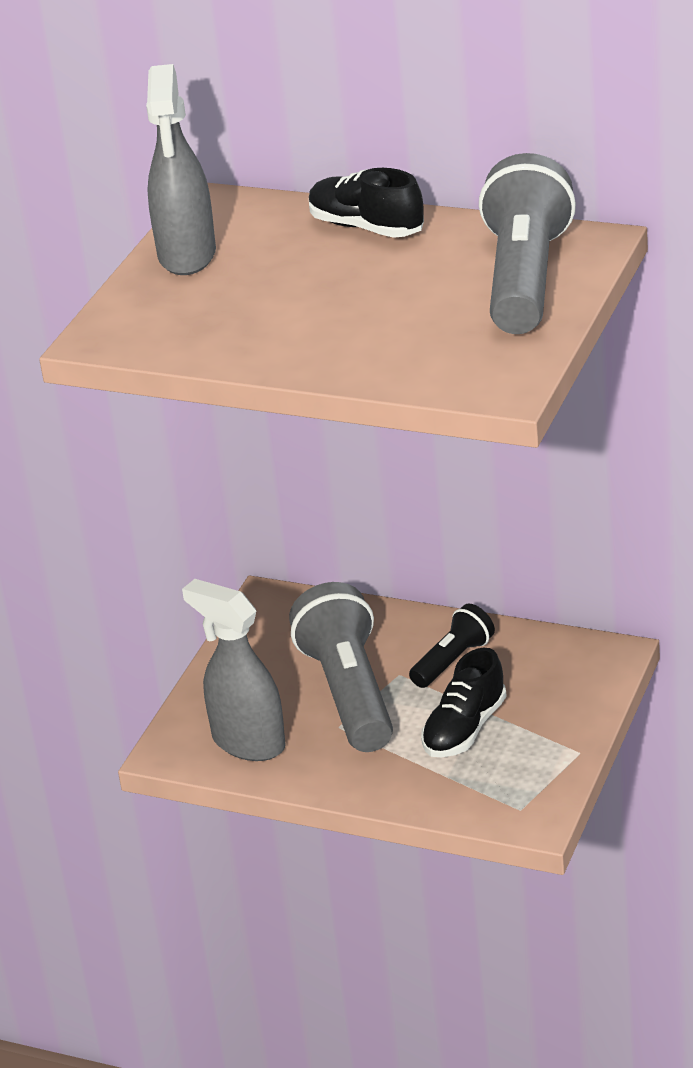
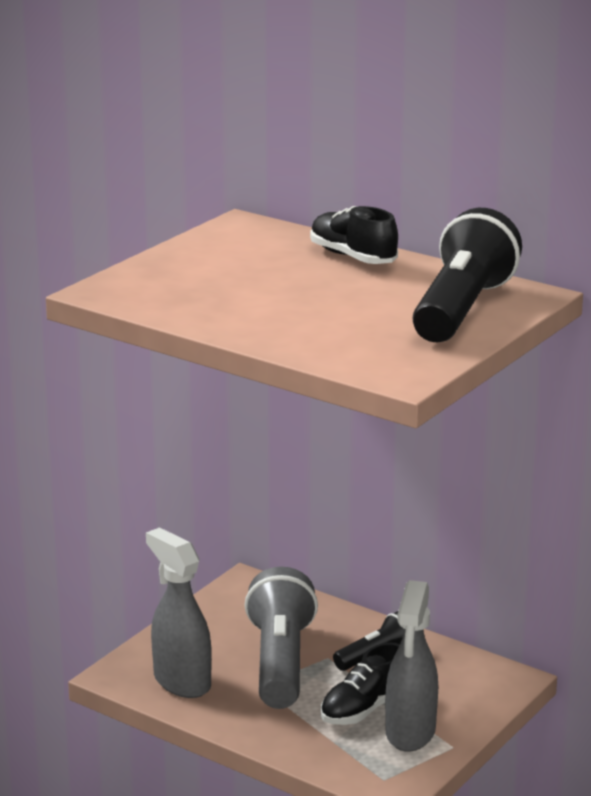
camera: 10 degrees right, 10 degrees down
(187, 256) = (200, 252): grey spray bottle -> grey spray bottle (410, 733)
(525, 279) = (462, 310): grey flashlight -> black flashlight

